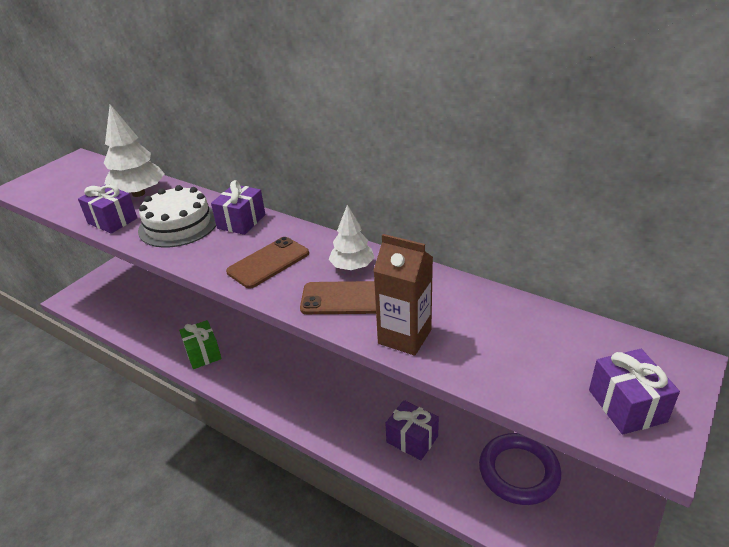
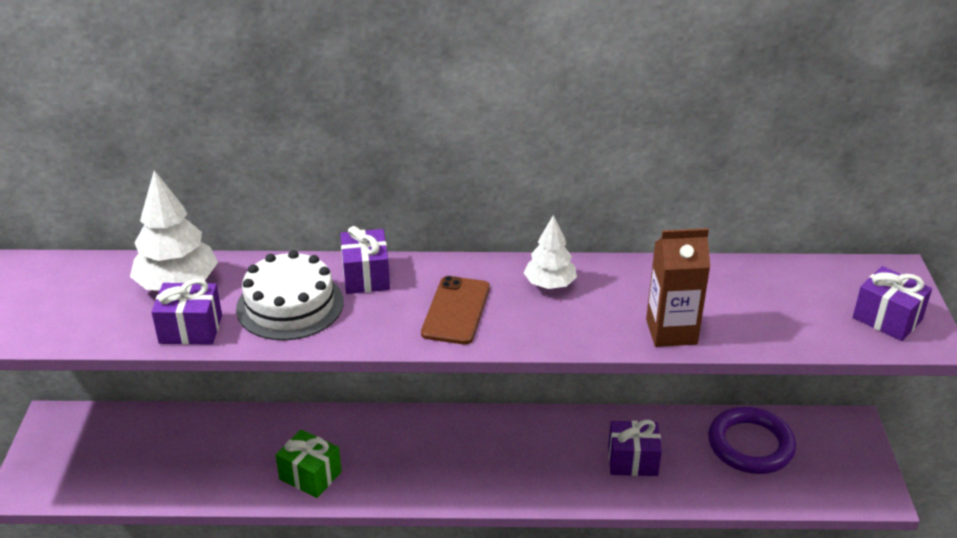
camera: 35 degrees left, 0 degrees up
(344, 298) = (578, 318): brown phone -> none

